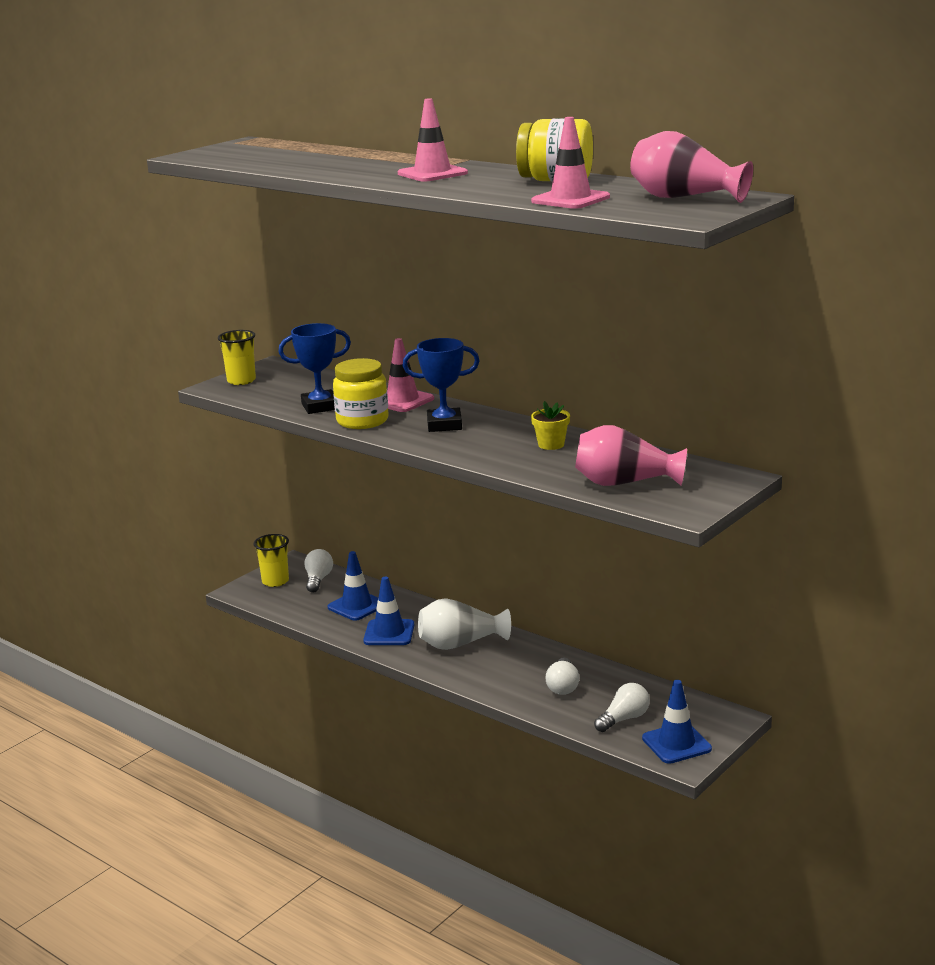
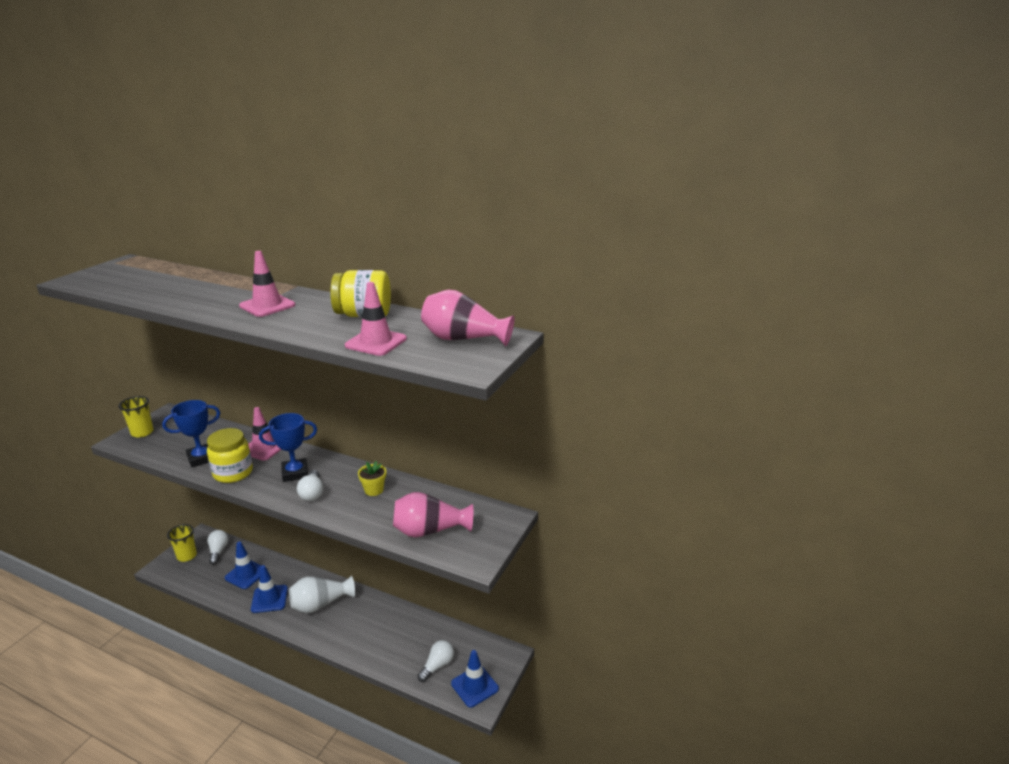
camera: 15 degrees left, 5 degrees up
(563, 686) = (393, 638): white light bulb -> white light bulb (312, 493)

